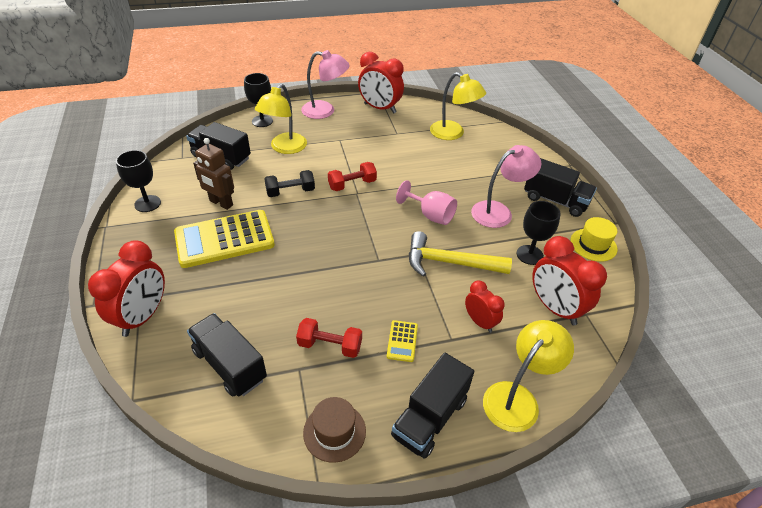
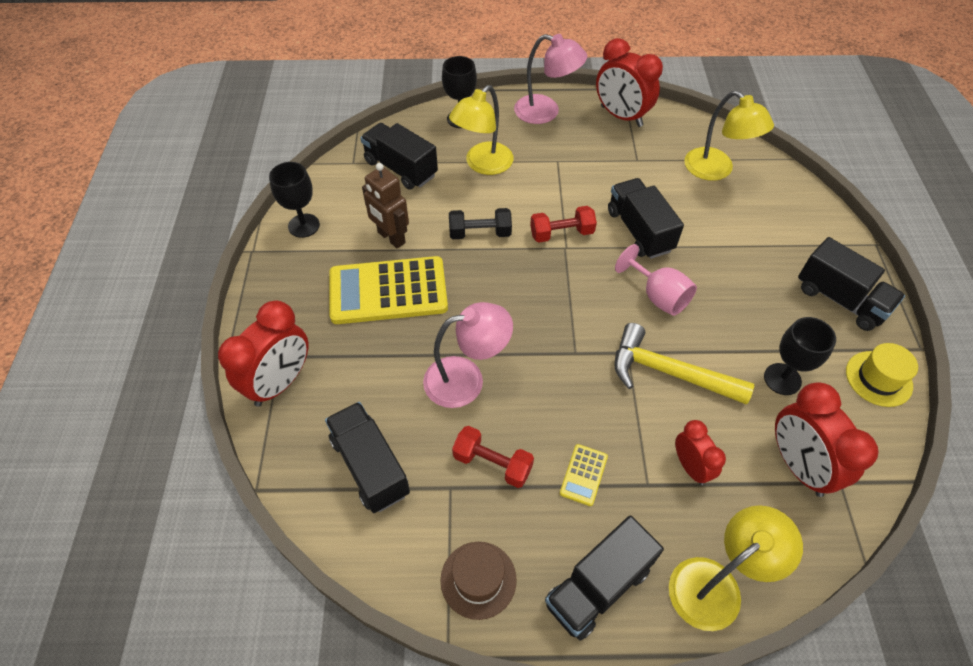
camera: 15 degrees right, 10 degrees up
(408, 176) = (639, 231): none -> black truck
(498, 211) = (754, 305): pink lamp -> pink lamp (466, 379)

